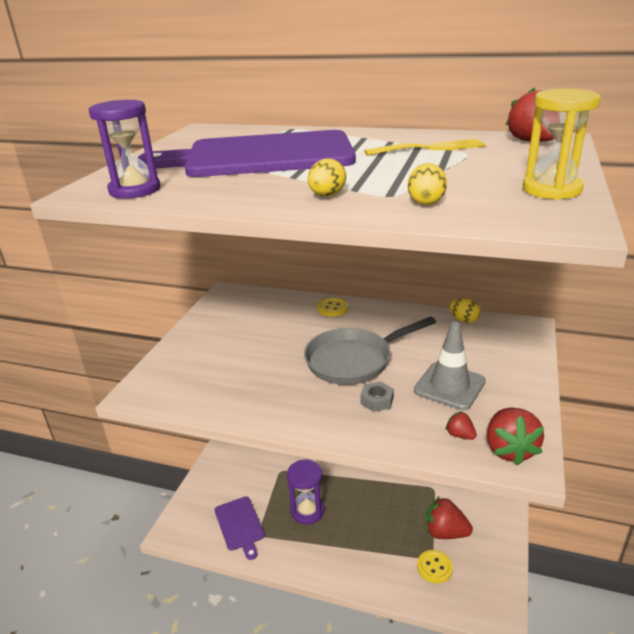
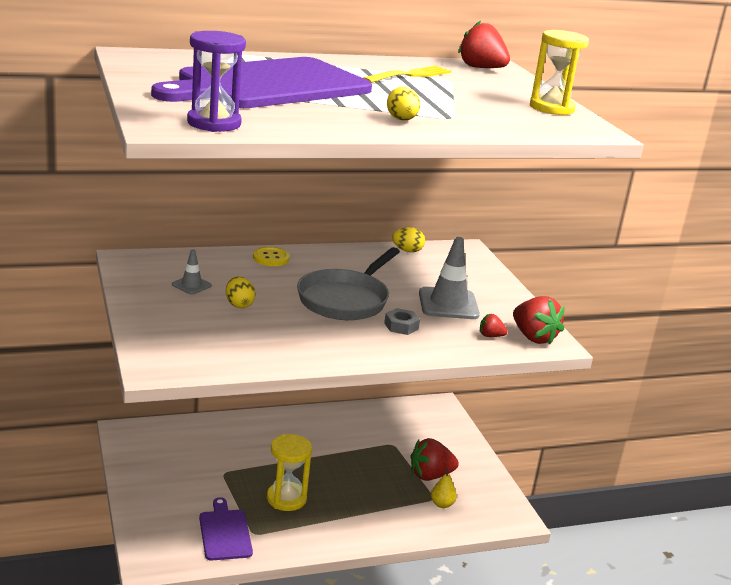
camera: 40 degrees left, 5 degrees down
(240, 525) = (225, 533): purple cutting board -> purple cutting board turned 135 degrees counterclockwise
(245, 322) = (191, 285): none -> grey traffic cone
(307, 511) = (286, 498): purple hourglass -> yellow hourglass
(426, 202) = (484, 121): yellow egg -> yellow egg (239, 304)
(434, 567) = (442, 504): yellow button -> yellow pear

